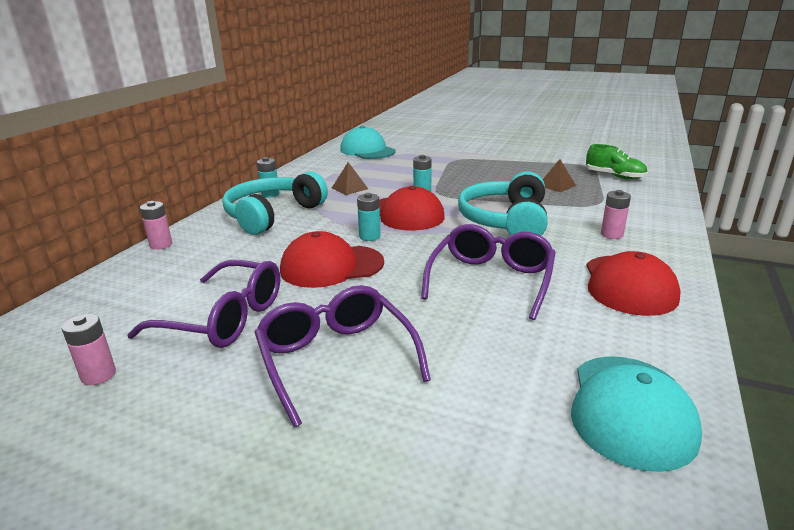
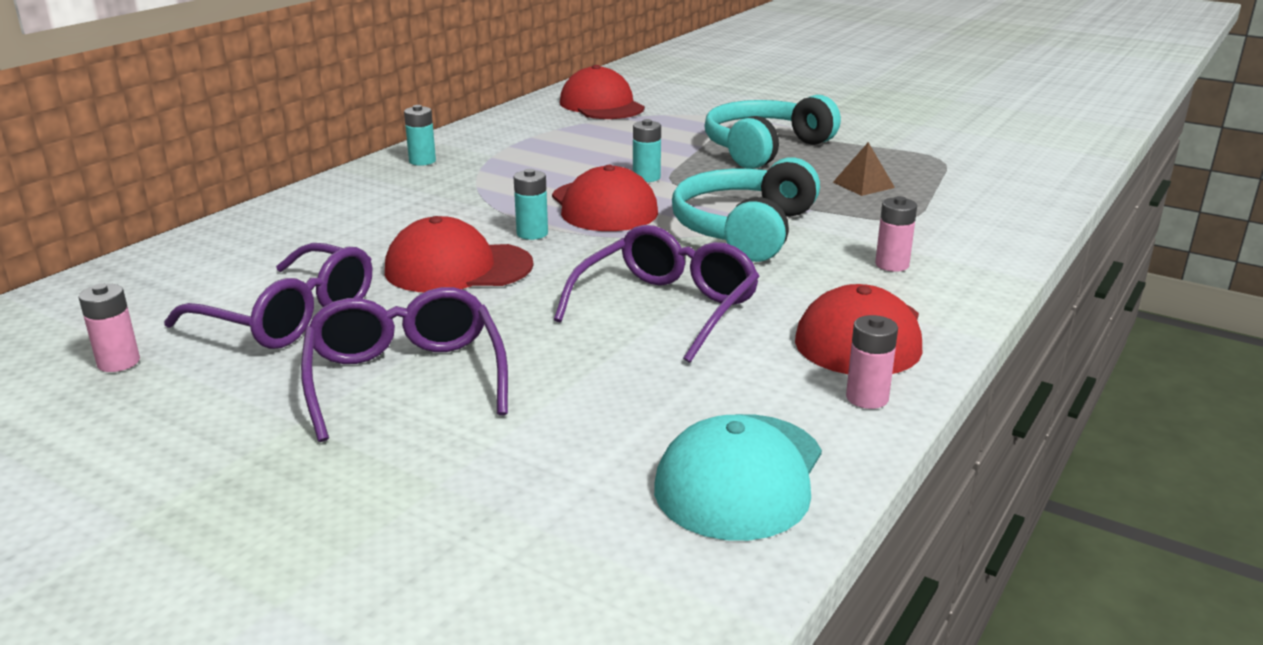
camera: 10 degrees right, 0 degrees up
(161, 245) = (245, 218): pink battery -> pink battery (867, 398)
(272, 215) = (412, 191): turquoise headphones -> turquoise headphones (764, 148)
(349, 188) = (542, 162): brown pyramid -> none
(367, 150) = (601, 105): turquoise cap -> red cap
(614, 176) = (970, 178): green shoe -> none

